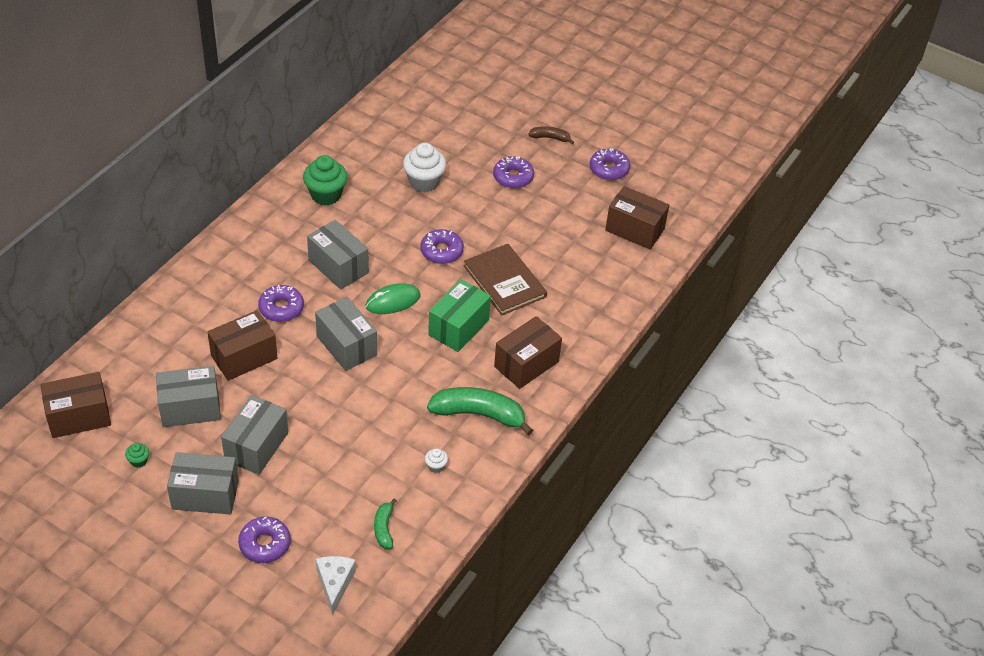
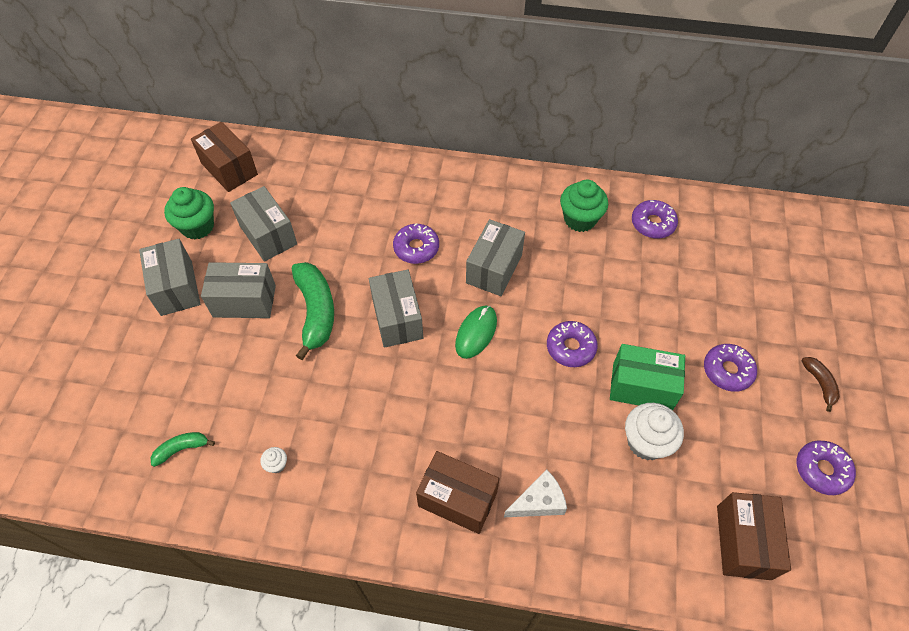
camera: 70 degrees right, 10 degrees up
(139, 461) = (197, 226): green cupcake -> green cupcake, size x2.19
(244, 357) = (343, 246): brown box -> none
(265, 544) = (135, 356): purple donut -> purple donut (652, 223)
(335, 583) = (104, 433): white cheese -> white cheese (538, 501)
(346, 345) = (397, 318): grey box -> grey box turned 45 degrees counterclockwise
(393, 301) = (476, 333): green mouse -> green mouse turned 75 degrees clockwise
(424, 182) = (657, 291): white cupcake -> white cupcake (646, 442)
(458, 327) = (474, 408): green box -> green box (642, 387)
(479, 414) = (363, 479): green banana -> green banana (316, 312)
(504, 281) = (566, 426): brown book -> none

